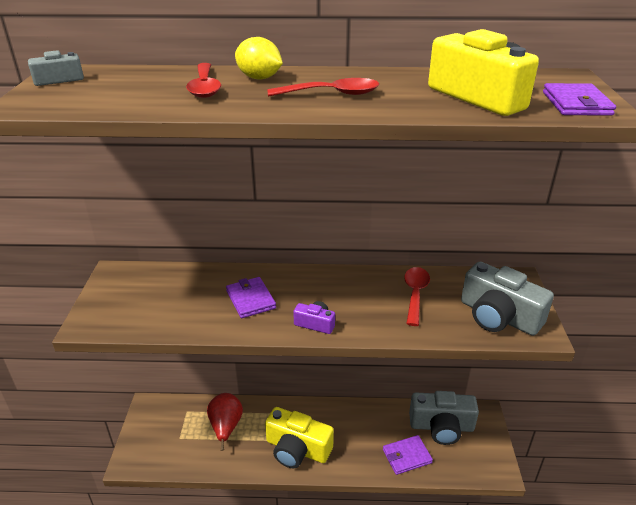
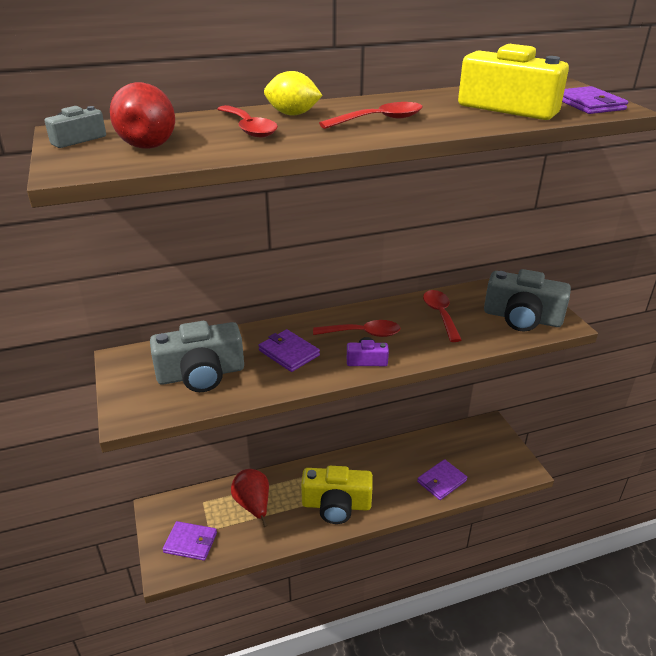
camera: 20 degrees left, 0 degrees up
(109, 90) = (150, 143): none -> red pear
(160, 444) = (190, 542): none -> purple wallet
(329, 296) = (363, 333): none -> red spoon
(441, 426) = (459, 446): grey camera -> grey camera (201, 374)

